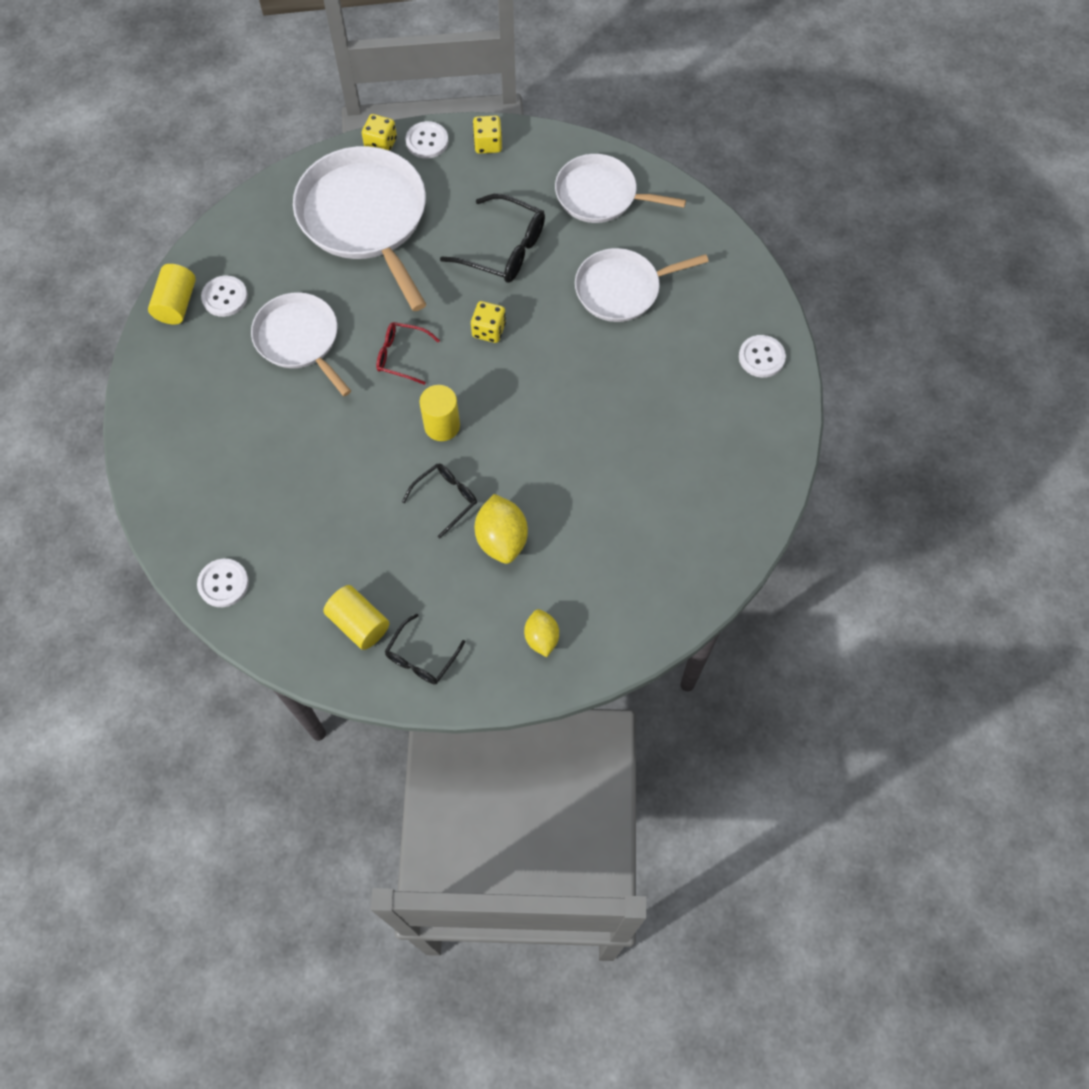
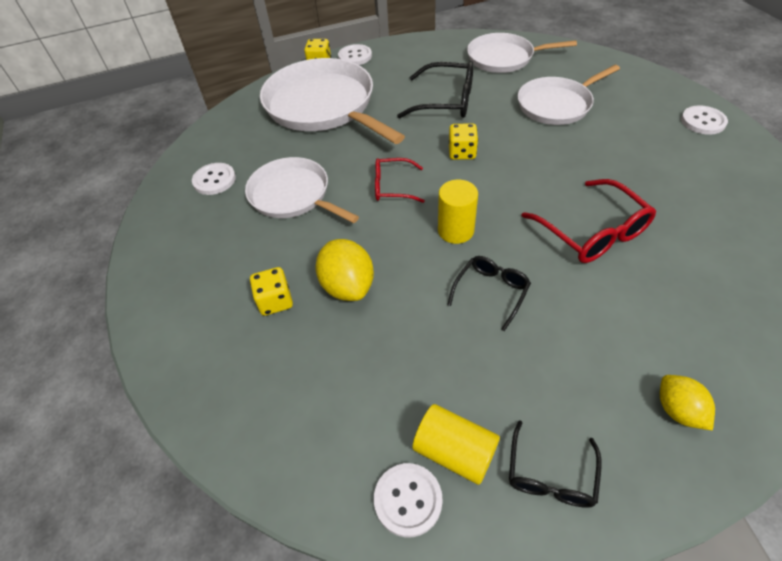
camera: 10 degrees left, 15 degrees down
(176, 304) = (169, 194): yellow cylinder -> none
(223, 583) = (271, 446): white button -> white button (408, 500)
(488, 144) = (402, 49): yellow dice -> yellow dice (275, 301)
(502, 539) = (570, 315): yellow lemon -> yellow lemon (348, 286)
(567, 462) = (592, 232): none -> red glasses

